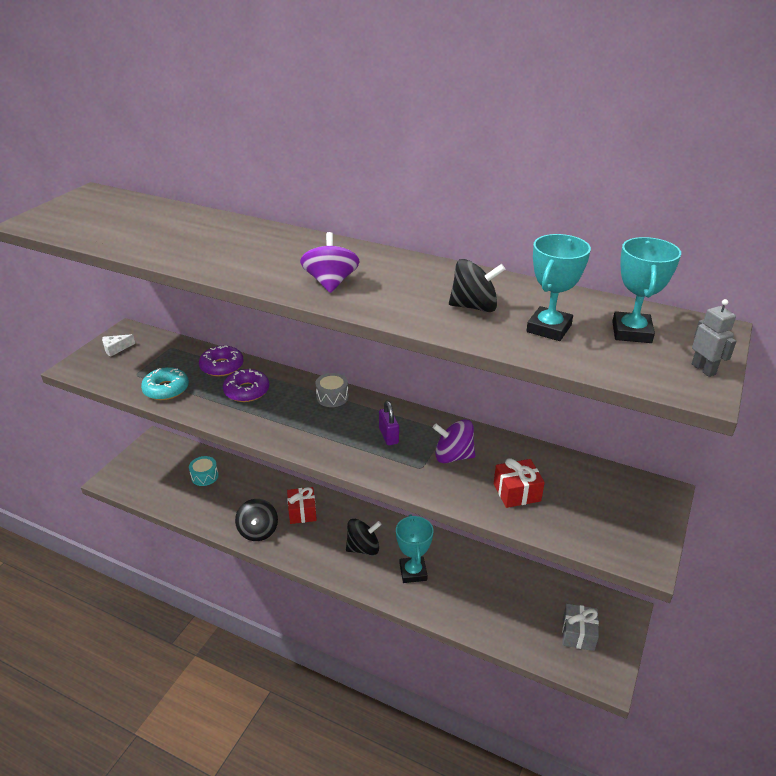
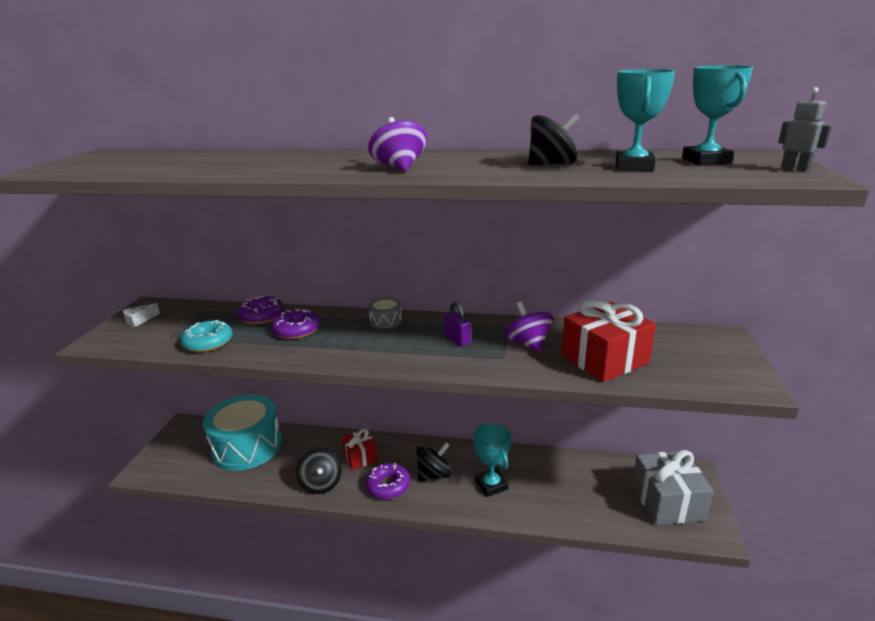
camera: 15 degrees left, 10 degrees down
(204, 476) = (247, 446): turquoise drum -> turquoise drum, size x2.44
(317, 548) = (388, 486): none -> purple donut
(453, 456) = (528, 344): purple spinning top -> purple spinning top turned 75 degrees clockwise
(517, 492) = (604, 359): red gift -> red gift, size x1.71
(578, 634) = (667, 501): grey gift -> grey gift, size x1.71

